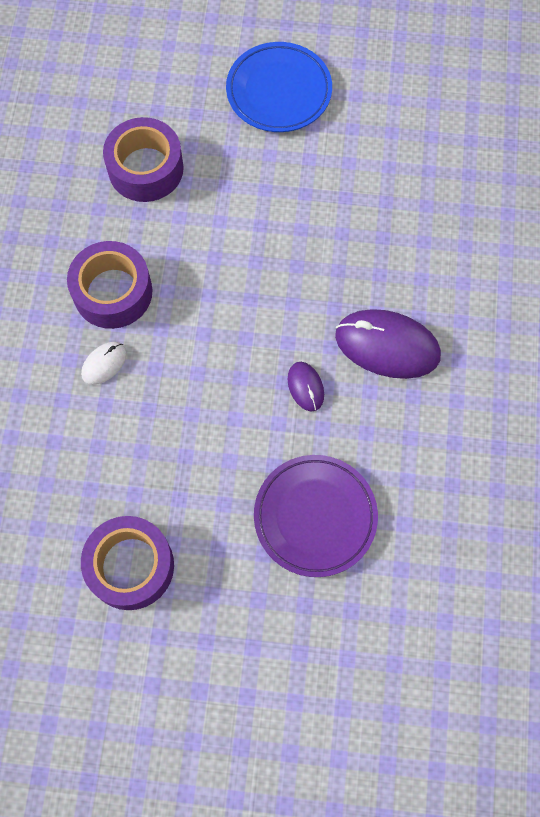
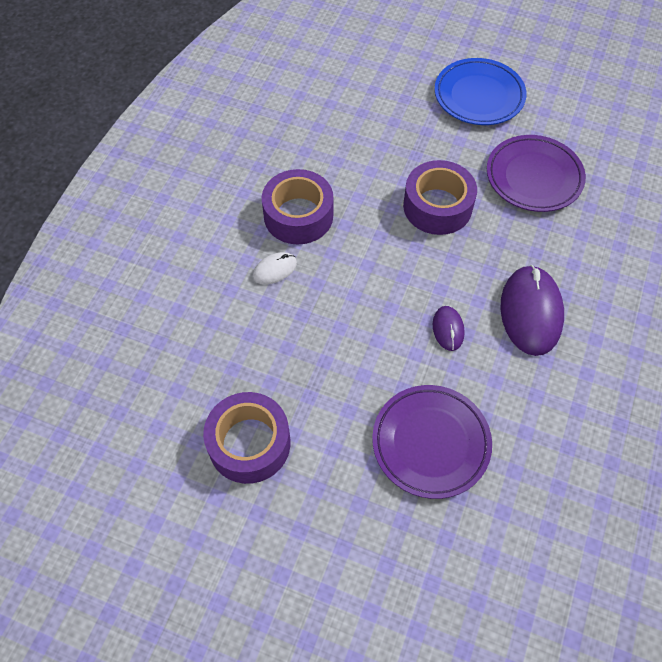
camera: 15 degrees right, 10 degrees down
(145, 168) = (352, 129): purple tape -> purple tape (437, 206)
(360, 183) = (533, 177): none -> purple plate
(387, 346) = (530, 312): purple mouse -> purple mouse turned 60 degrees clockwise

